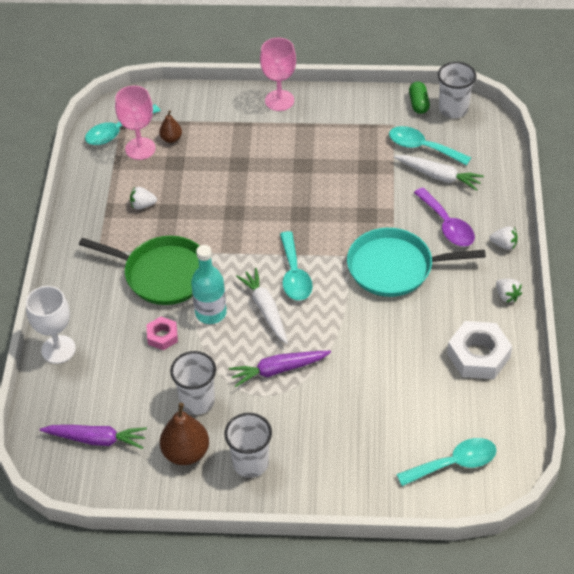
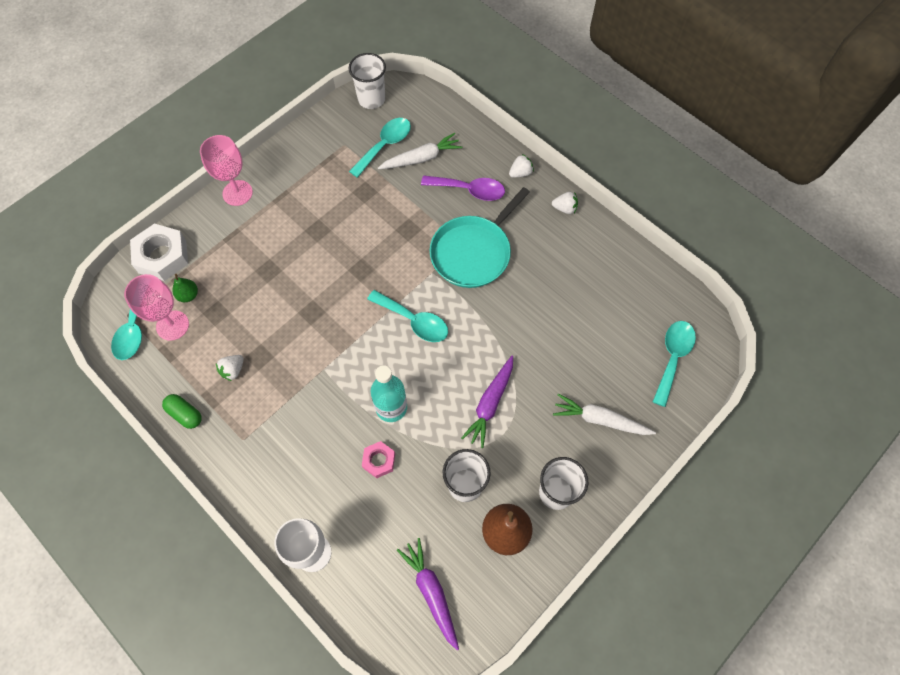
camera: 50 degrees left, 15 degrees up
(96, 439) = (431, 592): purple carrot -> purple carrot turned 75 degrees counterclockwise
(162, 274) = (318, 411): green pan -> none
(171, 139) = (188, 295): brown pear -> green pear
(265, 310) = (426, 367): white carrot -> white carrot (600, 420)
(418, 104) = (343, 114): green capsule -> green capsule (185, 414)
(422, 147) = (385, 145): turquoise spoon -> turquoise spoon turned 150 degrees clockwise
(478, 355) = (598, 267): white nut -> white nut (162, 256)

